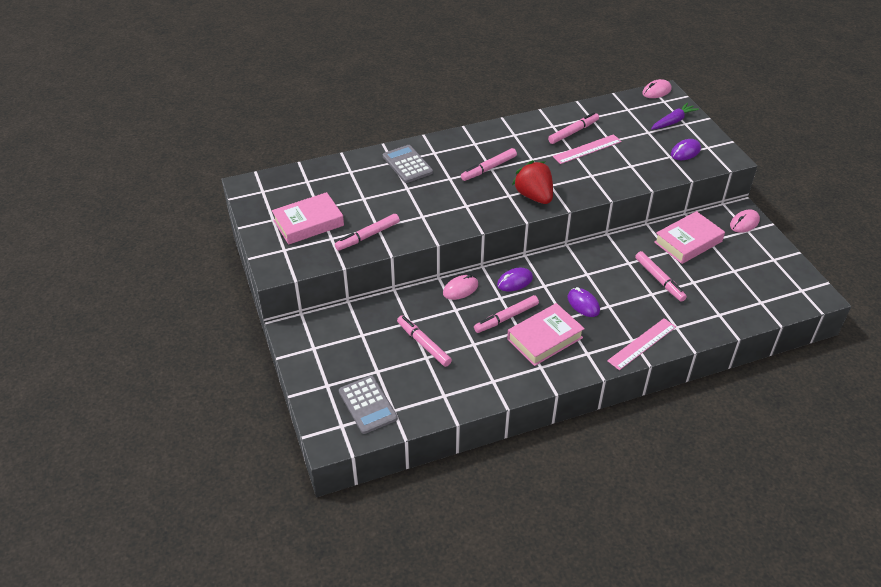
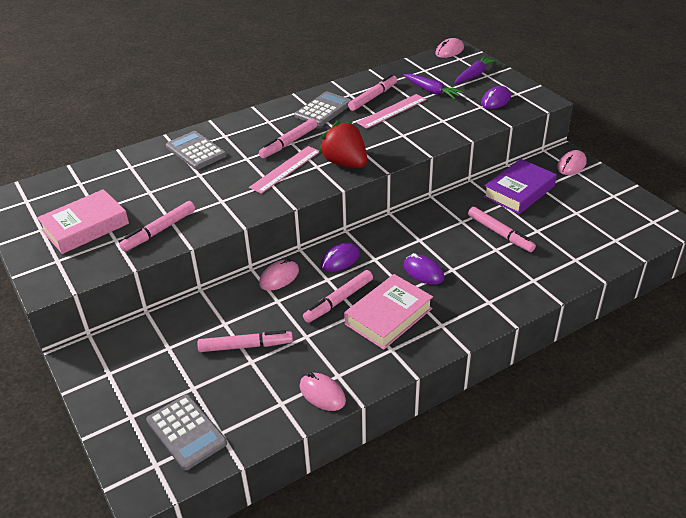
camera: 10 degrees left, 5 degrees down
(423, 344) = (246, 346): pink marker -> pink marker turned 135 degrees clockwise
(477, 393) = (322, 394): none -> pink mouse
(526, 139) = (323, 110): none -> grey calculator
(628, 133) = (431, 91): none -> purple carrot
(642, 344) = (501, 304): pink ruler -> pink ruler (285, 169)
(688, 242) = (519, 191): pink book -> purple book

